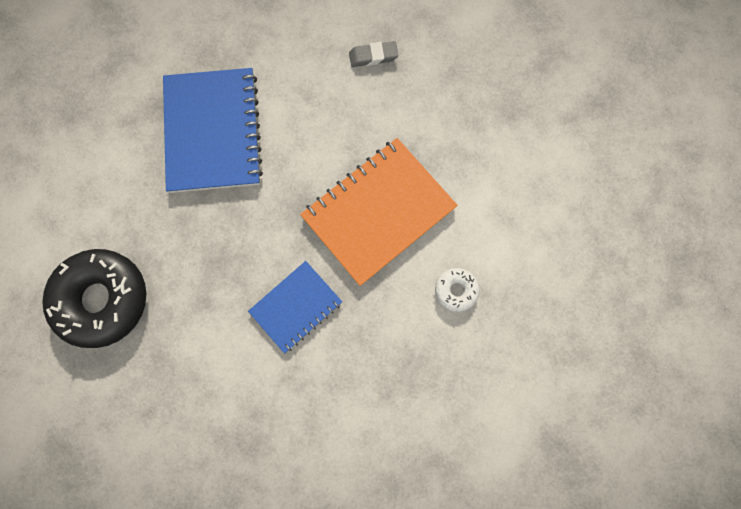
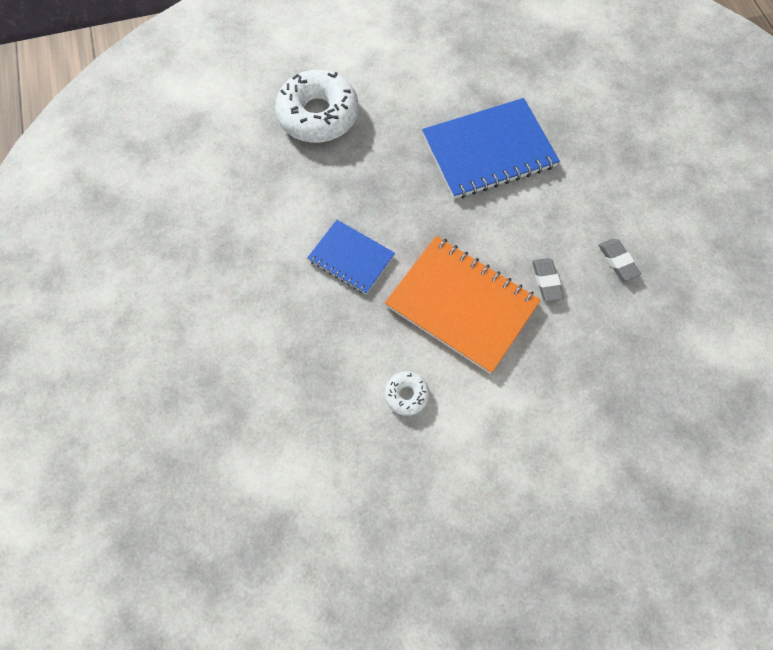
camera: 75 degrees right, 10 degrees down
(103, 299) = (318, 115): black donut -> white donut
(375, 126) = (546, 281): none -> grey eraser

